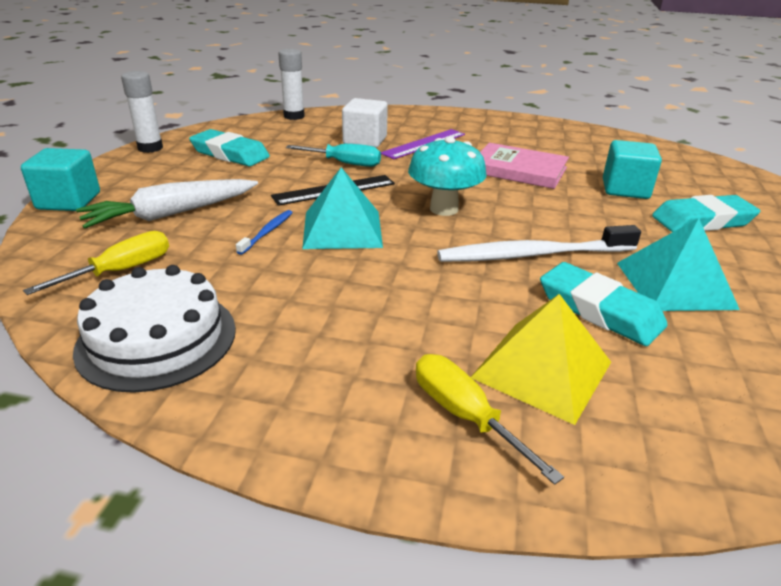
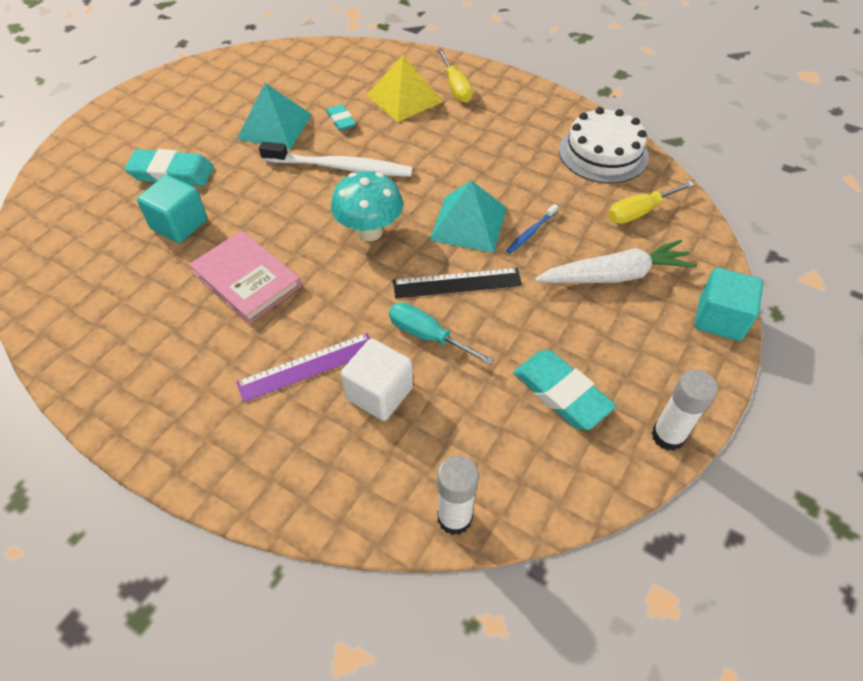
camera: 160 degrees left, 20 degrees up
(599, 310) = (341, 120): turquoise eraser -> turquoise eraser, size x0.56

